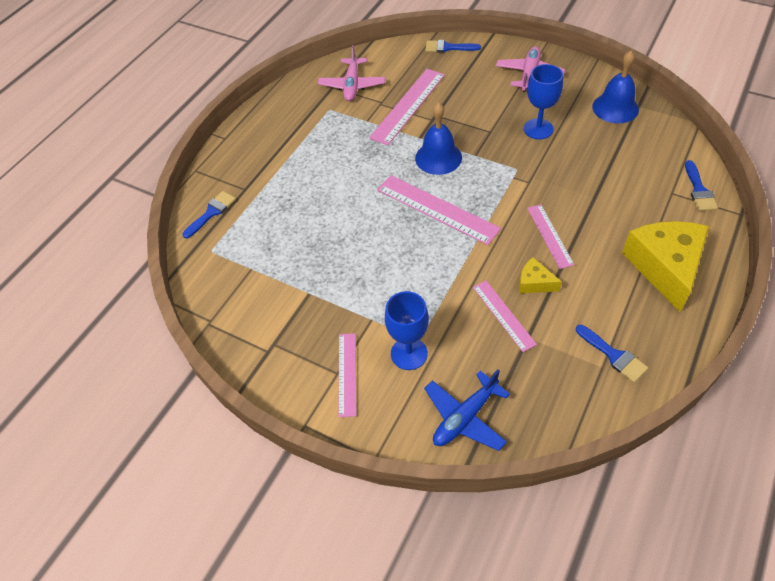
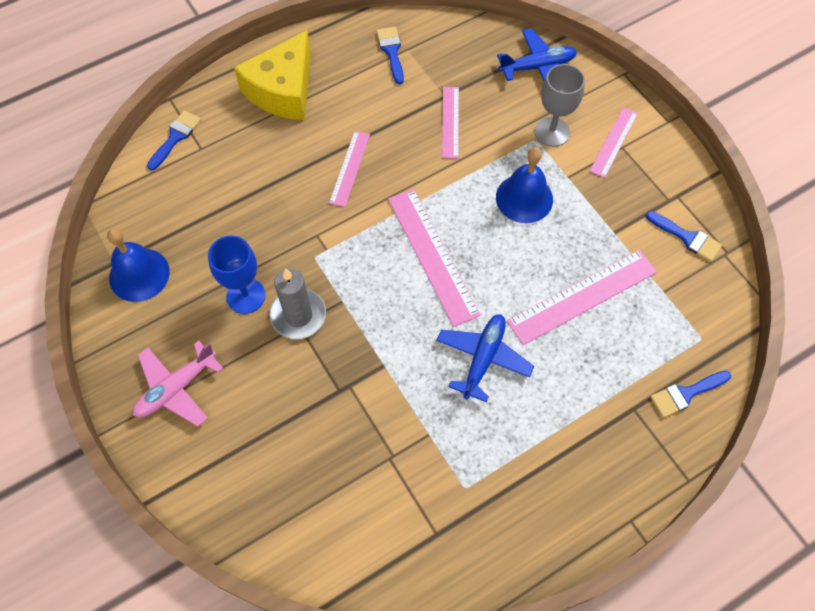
camera: 155 degrees left, 10 degrees up
(352, 85) = (408, 518): pink plane -> none
(359, 169) = (483, 359): none -> blue plane
(408, 106) = (361, 428): pink ruler -> pink ruler (582, 296)
(409, 353) = (552, 132): blue goblet -> grey goblet
(438, 157) = (384, 321): blue bell -> blue bell (524, 198)
(448, 47) = (229, 513): blue brush -> blue brush (687, 237)
(495, 135) = (298, 315): none -> grey candle
(534, 283) = (402, 134): yellow cheese -> none

